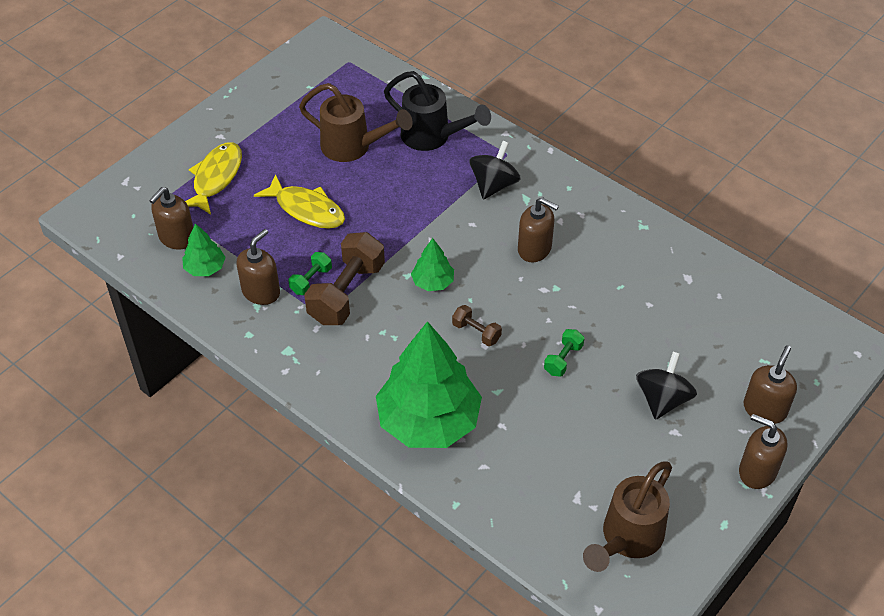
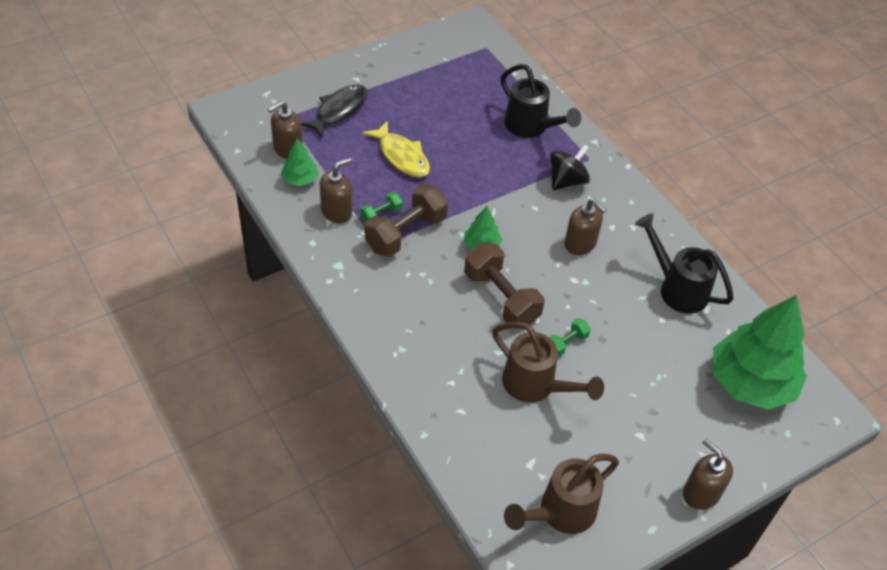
camera: 15 degrees right, 0 degrees up
(216, 178) = (339, 110): yellow fish -> black fish
(353, 147) = (461, 117): brown watering can -> brown watering can (536, 386)
(429, 421) = (430, 358): green tree -> green tree (750, 383)
(476, 332) = (501, 298): brown dumbbell -> brown dumbbell, size x2.04
(650, 266) = (676, 288): none -> black watering can
(662, 399) = (640, 404): black spinning top -> none
(765, 409) = (730, 441): brown soap dispenser -> none

